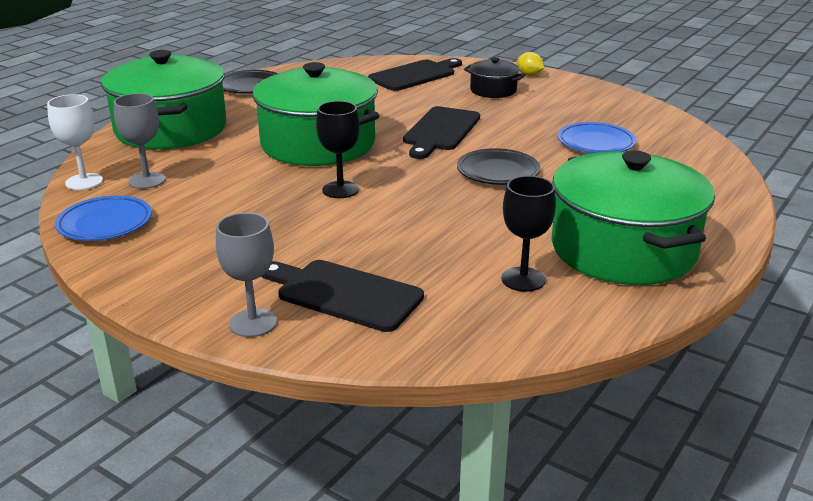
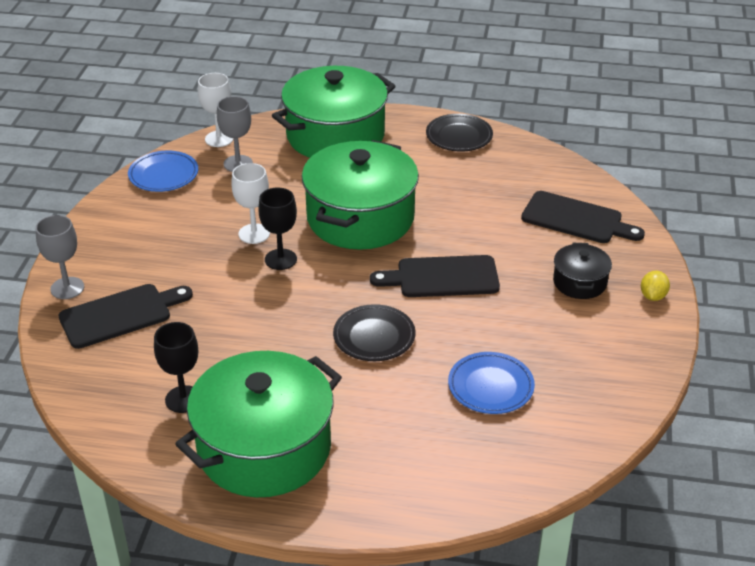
camera: 65 degrees right, 10 degrees up
(282, 195) = (254, 234): none -> white goblet
(344, 294) = (120, 315): black cutting board -> black cutting board turned 60 degrees clockwise

